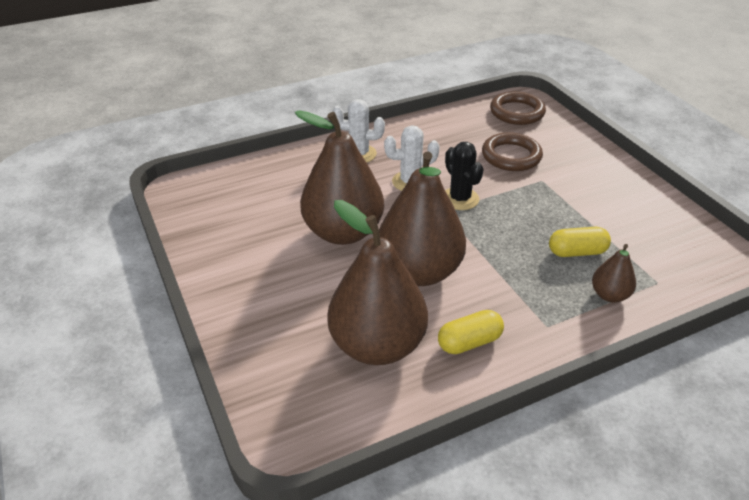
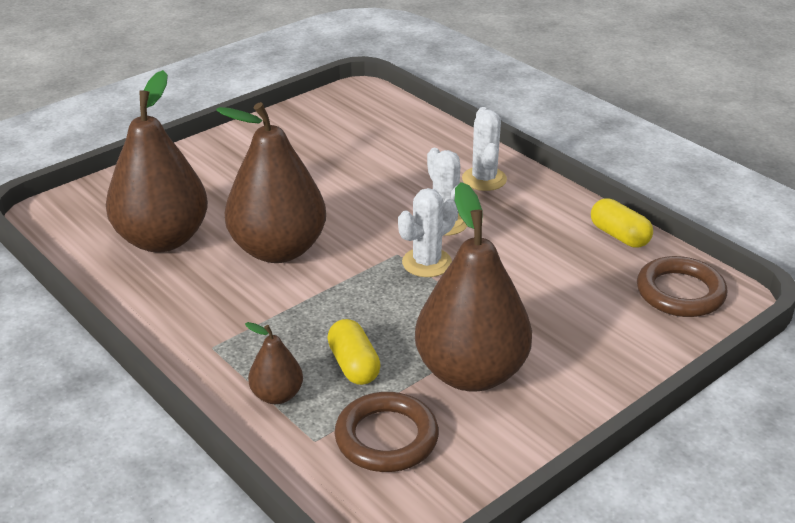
camera: 75 degrees right, 5 degrees down
(343, 232) = (328, 193): brown pear -> brown pear (471, 373)
(460, 199) = (427, 263): black cactus -> white cactus
(469, 342) = (176, 294): yellow capsule -> yellow capsule (619, 236)
(511, 156) = (551, 296): brown ring -> brown ring (386, 437)

